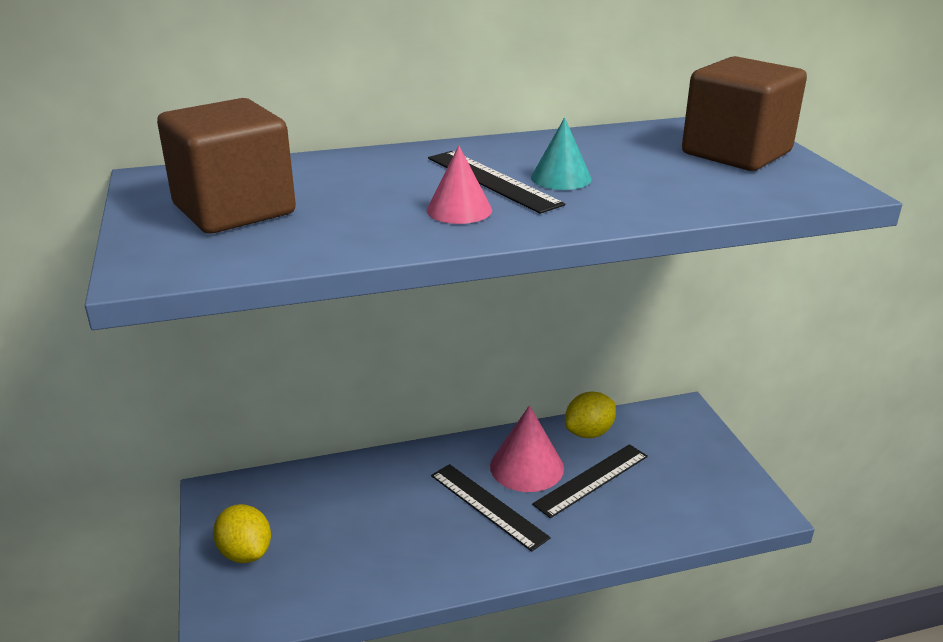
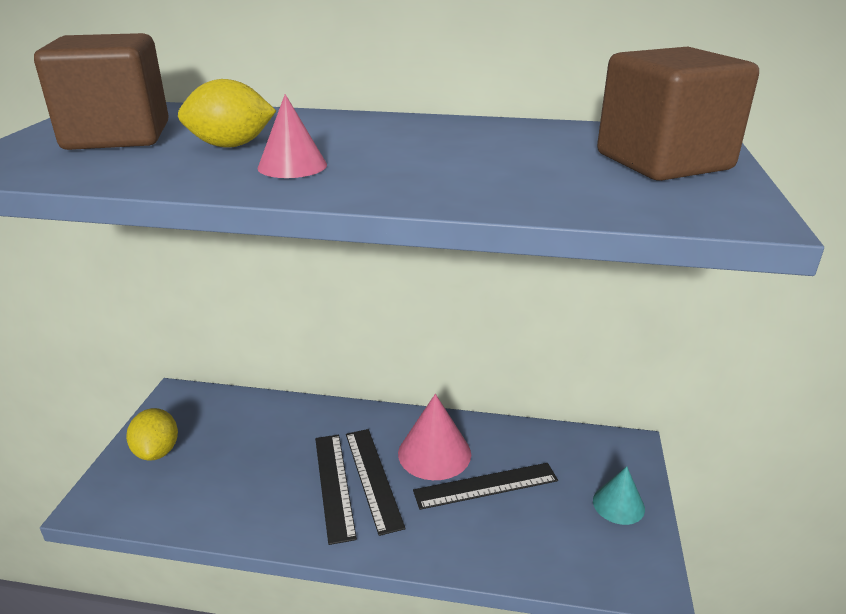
camera: 25 degrees right, 0 degrees up
(492, 181) = (364, 148): black ruler -> black ruler (334, 485)
(561, 178) = (433, 155): turquoise cone -> turquoise cone (618, 504)
(589, 432) = (516, 439): yellow lemon -> yellow lemon (231, 146)

